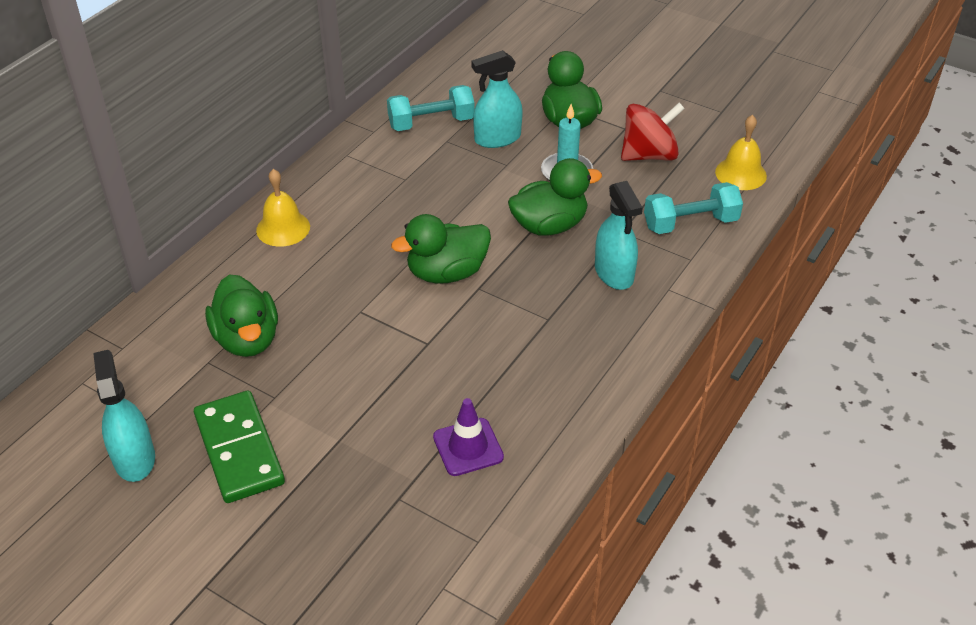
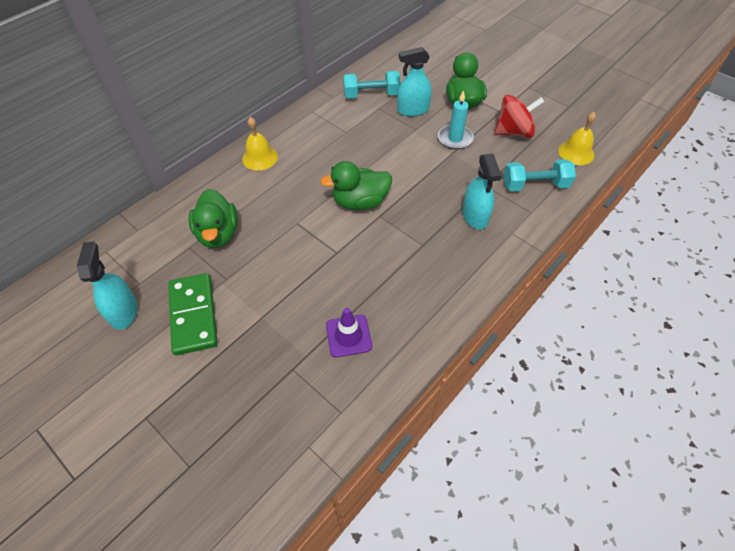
camera: 10 degrees right, 10 degrees up
(549, 225) = (436, 176): green duck -> none

